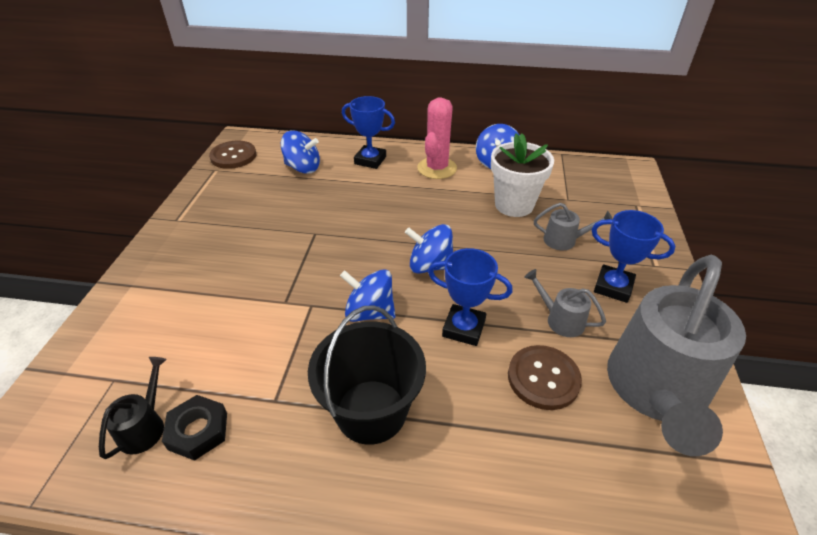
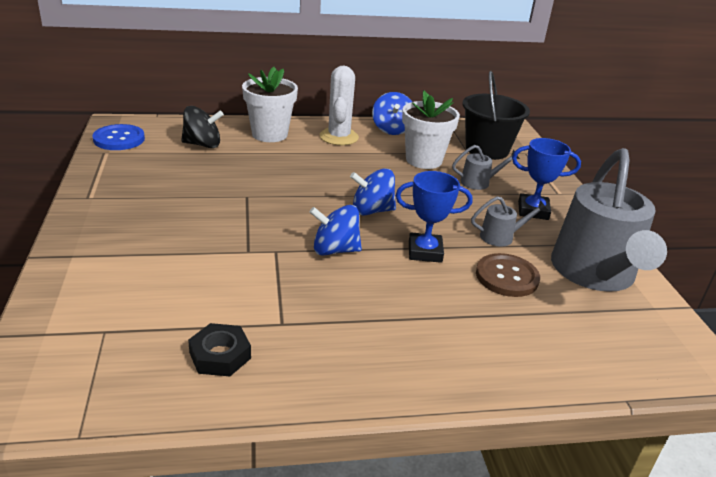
camera: 20 degrees left, 10 degrees down
(145, 426) = (163, 360): black watering can -> none
(233, 156) = (119, 139): brown button -> blue button
(303, 168) = (202, 144): blue spinning top -> black spinning top
(370, 160) = (269, 134): blue trophy -> white flower pot
(371, 411) = (375, 318): black bucket -> black bucket (487, 149)
(437, 168) = (339, 137): pink cactus -> white cactus
(560, 319) = (501, 237): grey watering can -> grey watering can turned 150 degrees clockwise

